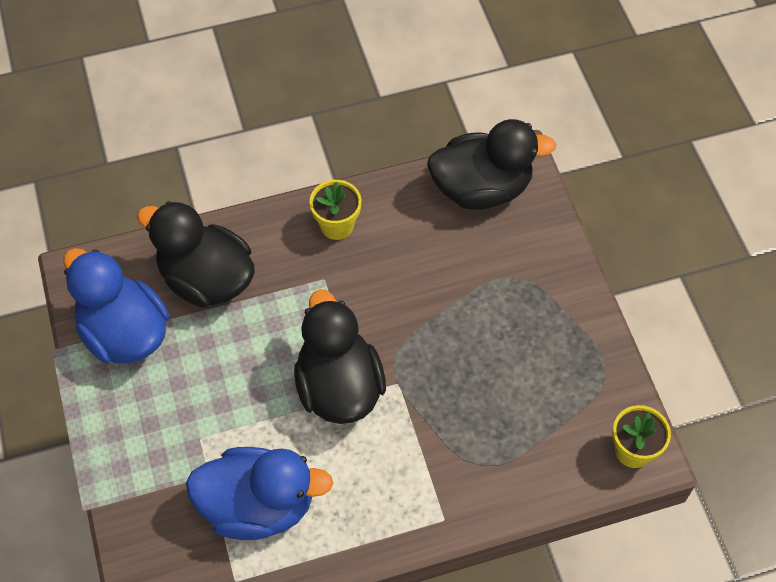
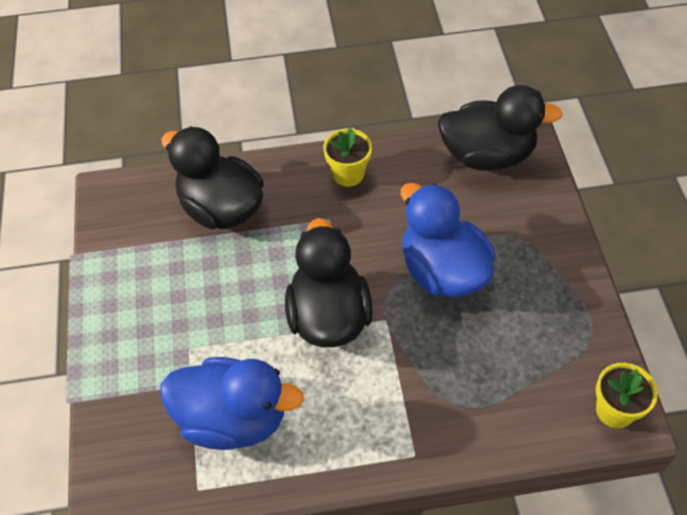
camera: 10 degrees right, 5 degrees down
(124, 333) = (138, 247): blue duck -> blue duck (442, 271)

